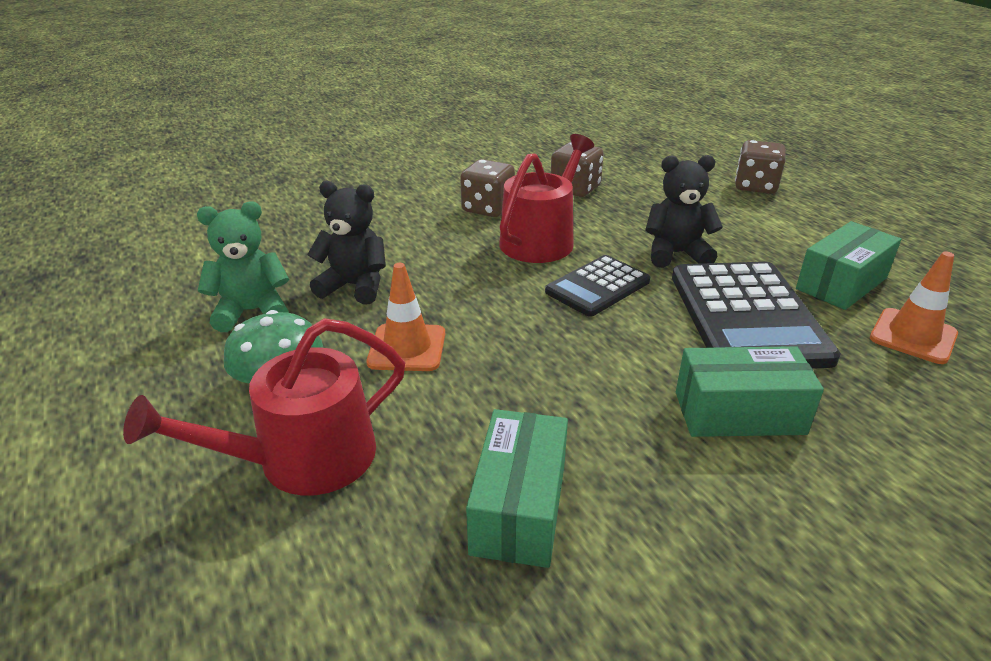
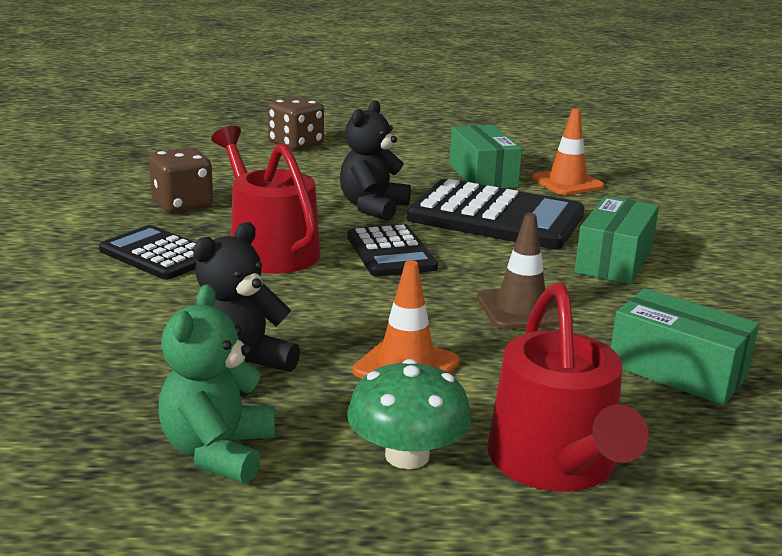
camera: 65 degrees left, 10 degrees down
(488, 208) = (158, 254): brown dice -> black calculator
(559, 378) = (521, 309): none -> brown traffic cone

